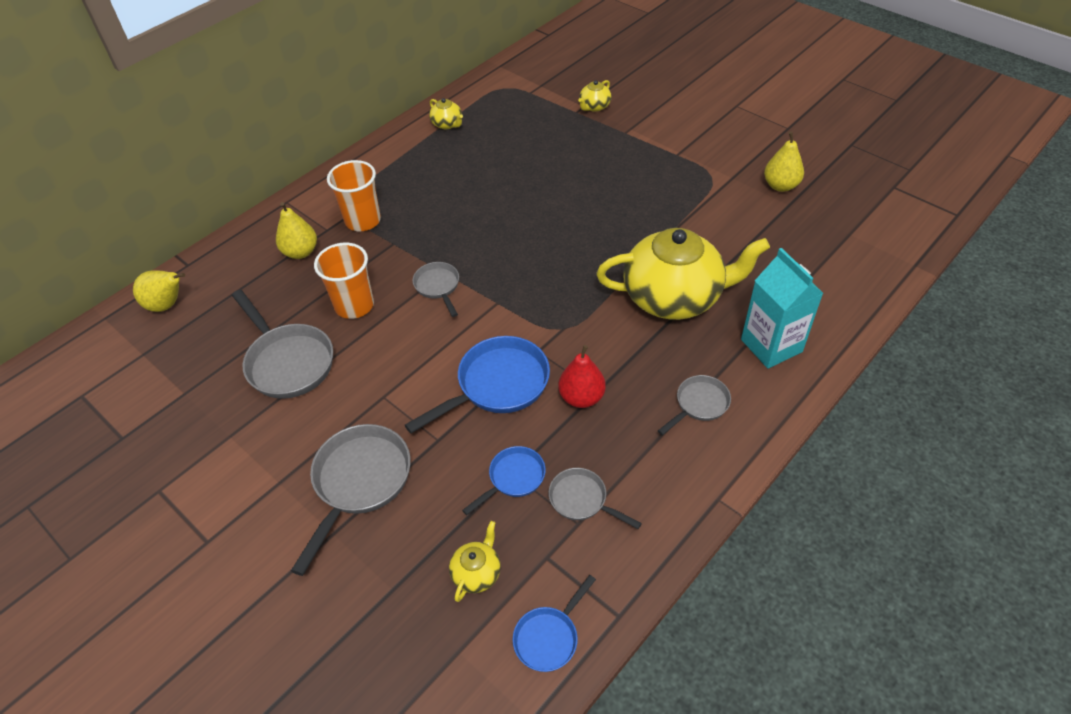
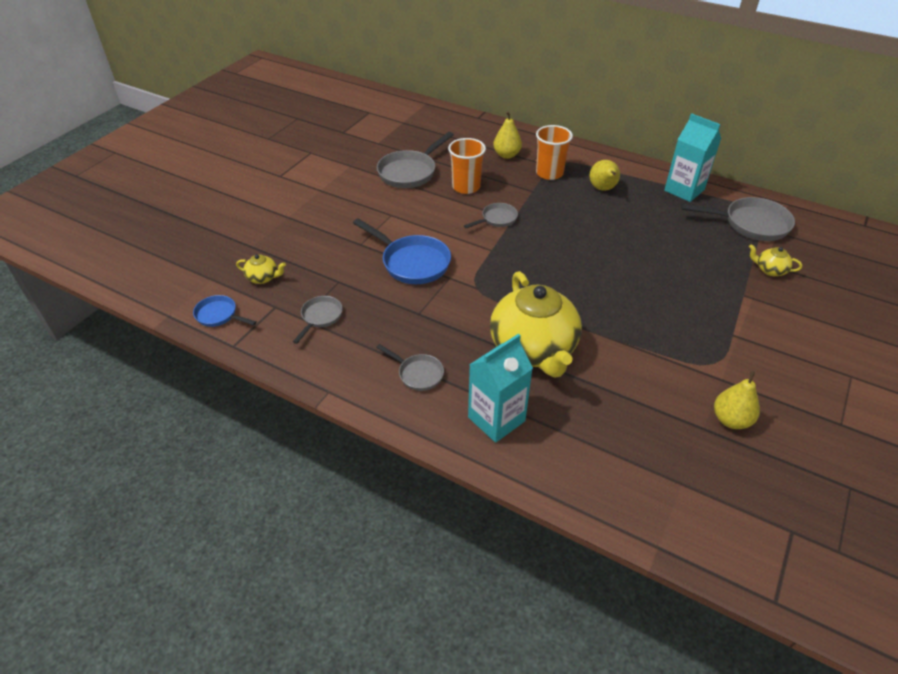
camera: 75 degrees right, 5 degrees down
(167, 305) = (442, 120): yellow pear -> yellow pear (603, 189)
(359, 482) = (323, 219): grey pan -> grey pan (750, 224)
(447, 124) = (684, 190): yellow teapot -> turquoise carton
(513, 478) = (334, 282): blue pan -> none
(581, 397) = (410, 306): red pear -> none

